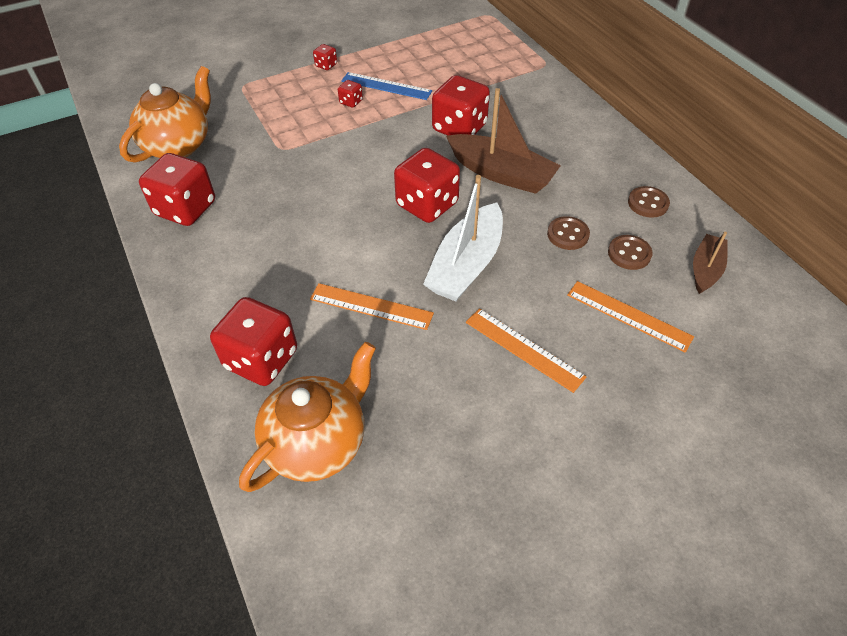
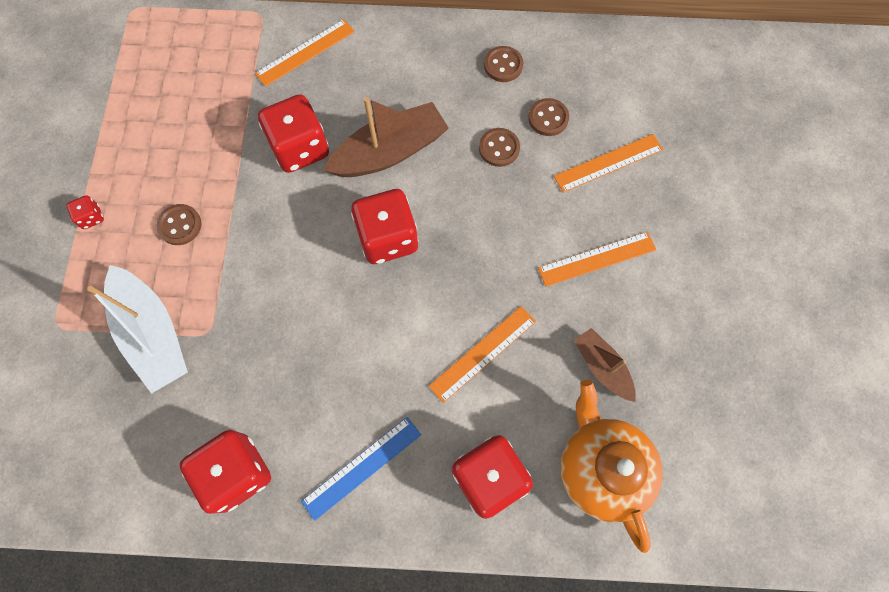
camera: 60 degrees left, 20 degrees up
(178, 146) = (119, 441): orange teapot -> none
(351, 102) = (180, 225): red dice -> brown button
(386, 86) = (179, 177): blue ruler -> blue ruler (362, 467)
(466, 265) = (483, 249): white boat -> white boat (153, 334)
(538, 96) = (305, 52): none -> orange ruler
(705, 269) = (596, 78): brown boat -> brown boat (602, 367)

